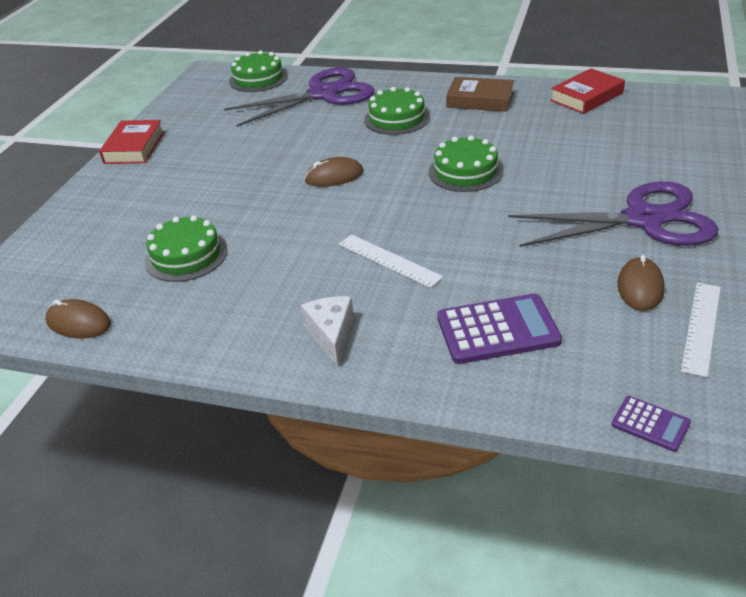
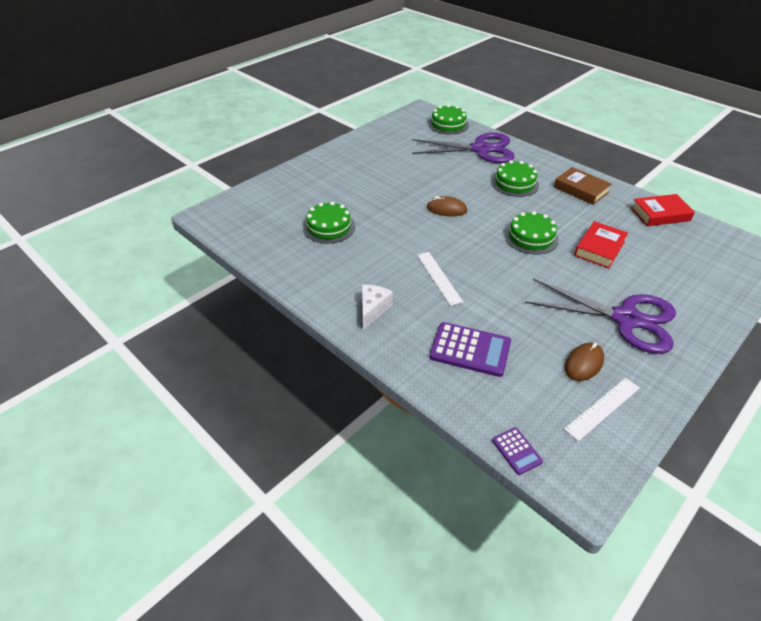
camera: 25 degrees right, 5 degrees up
(79, 323) = (251, 244): brown mouse -> none
(134, 147) = (346, 147): red book -> red book (599, 248)

